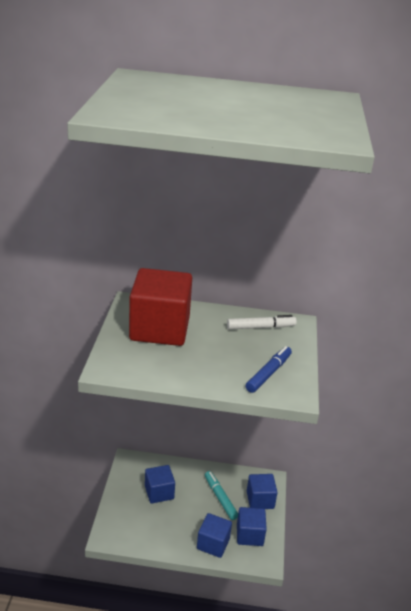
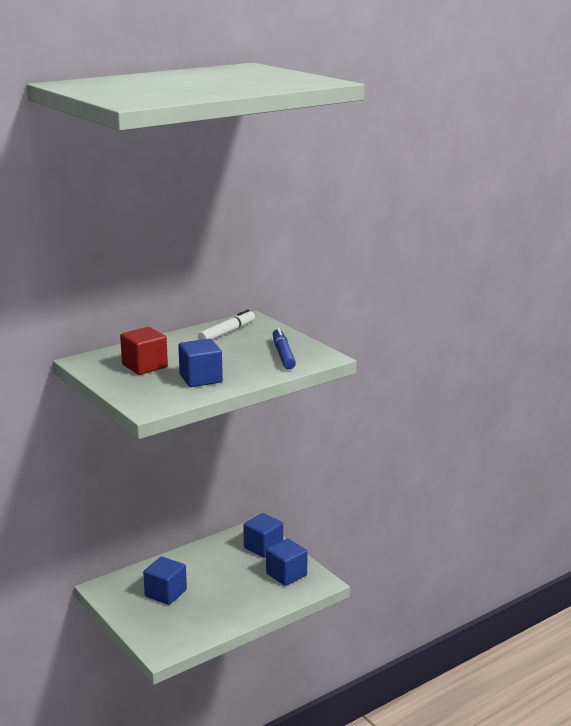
camera: 40 degrees left, 10 degrees down
(160, 329) = (145, 366): red cube -> red cube, size x0.55
(213, 544) = (264, 598): blue cube -> blue cube (201, 379)
(220, 498) = (228, 565): turquoise marker -> none

